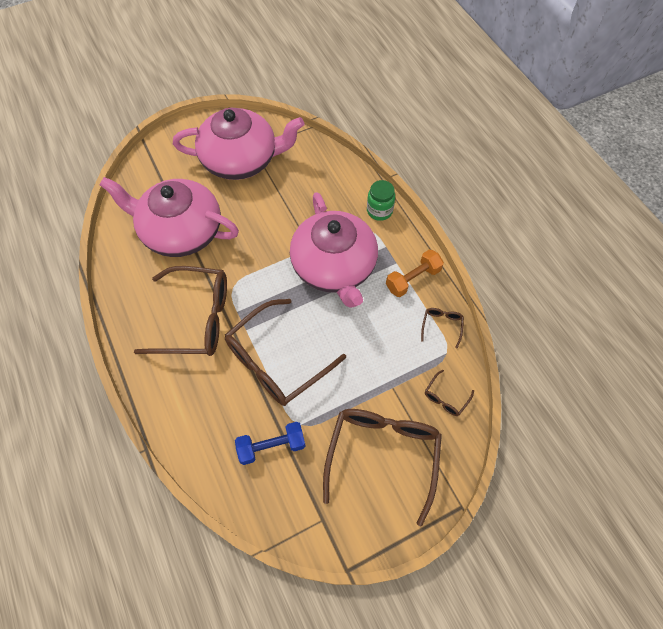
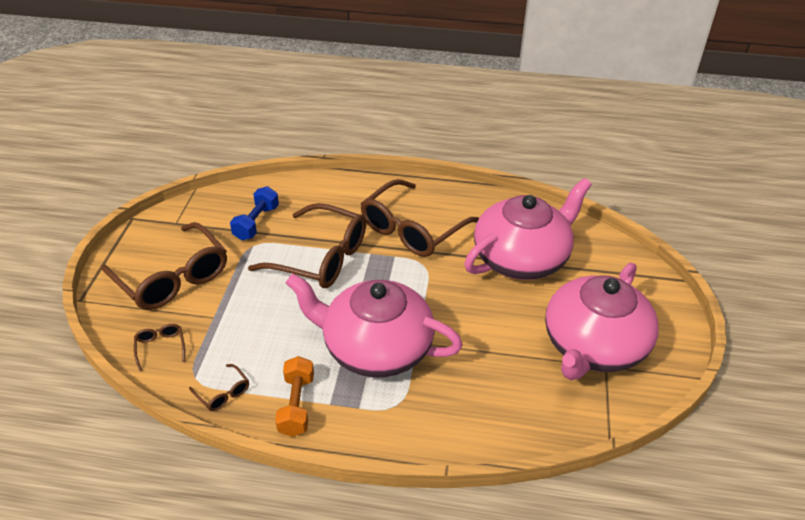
camera: 125 degrees right, 20 degrees down
(276, 361) = (321, 258): brown glasses -> brown glasses turned 120 degrees clockwise
(379, 211) = (412, 434): green jar -> none

